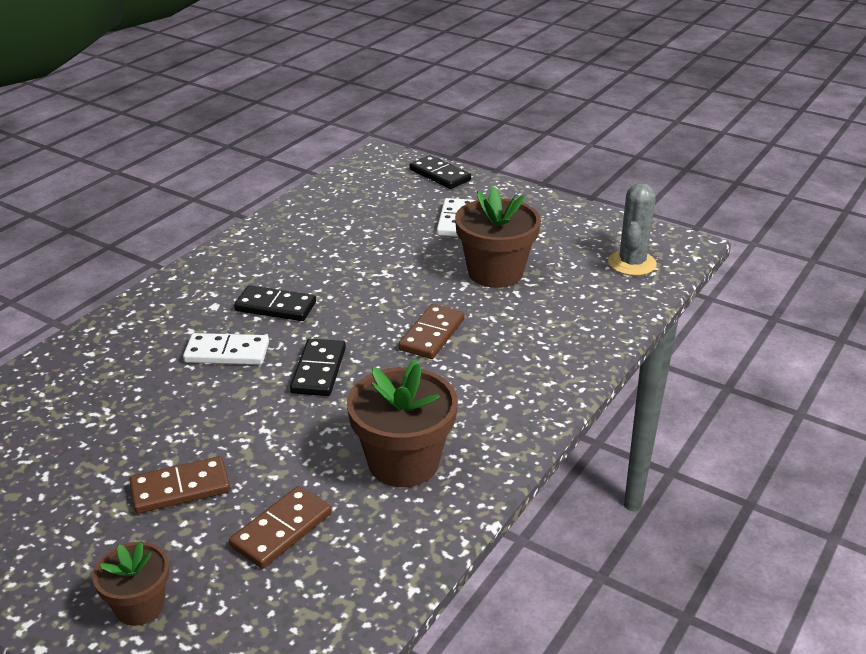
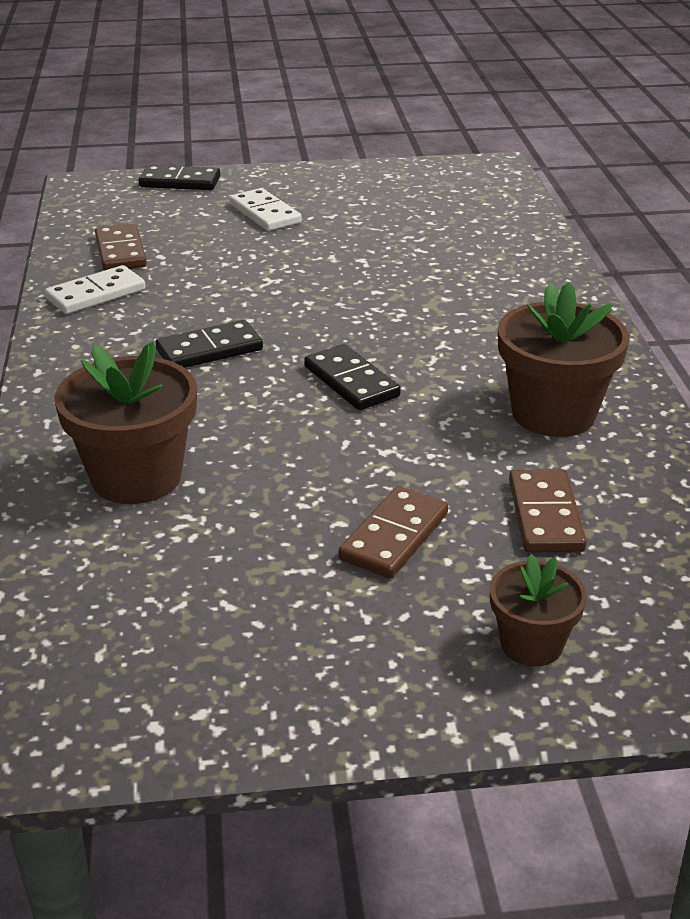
camera: 40 degrees left, 0 degrees up
(227, 352) = (230, 408): white domino -> white domino (96, 294)
(431, 334) = (404, 310): brown domino -> brown domino (120, 251)
(495, 272) = (375, 241): brown flower pot -> brown flower pot (136, 477)
(632, 263) = (477, 193): grey cactus -> none

